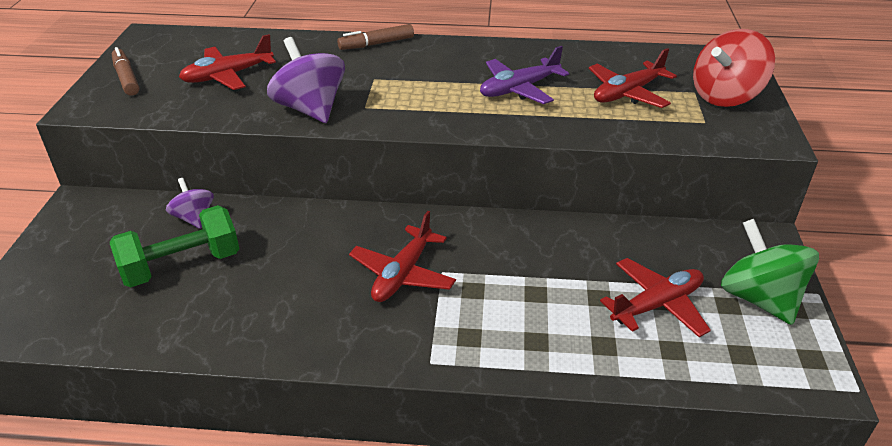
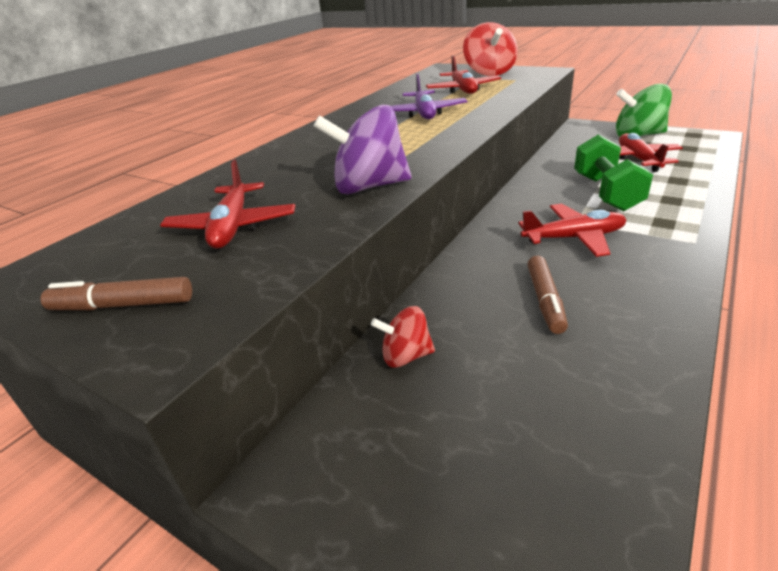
camera: 60 degrees left, 5 degrees down
(182, 265) = (501, 375): green dumbbell -> green dumbbell (606, 193)
(194, 218) = (406, 356): purple spinning top -> red spinning top
(376, 44) = (276, 151): brown marker -> brown marker (545, 300)
(403, 274) = (573, 238): red plane -> red plane turned 60 degrees counterclockwise

